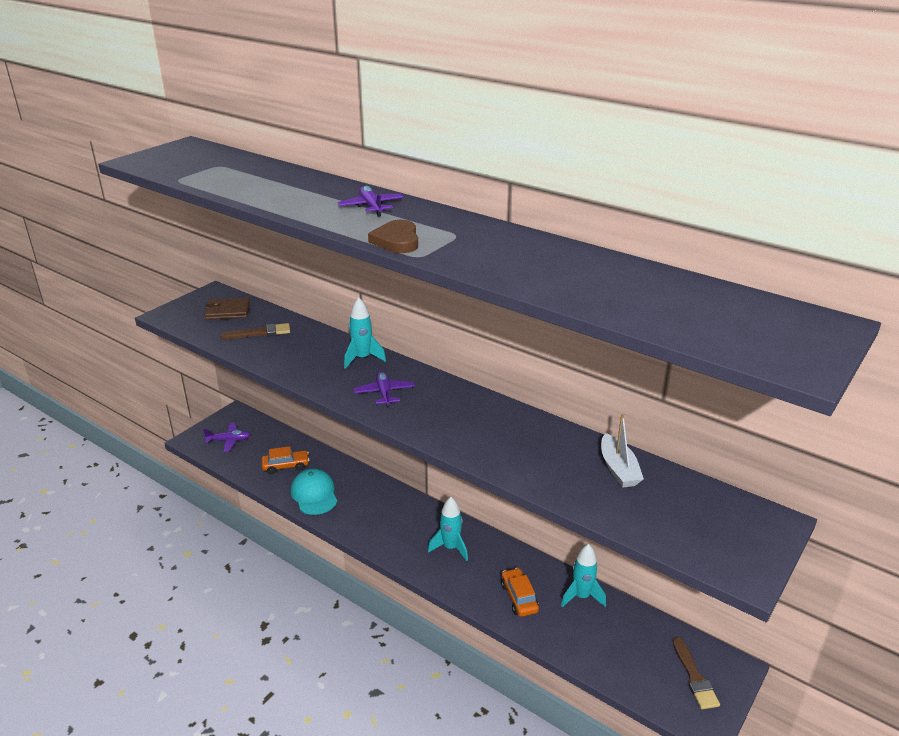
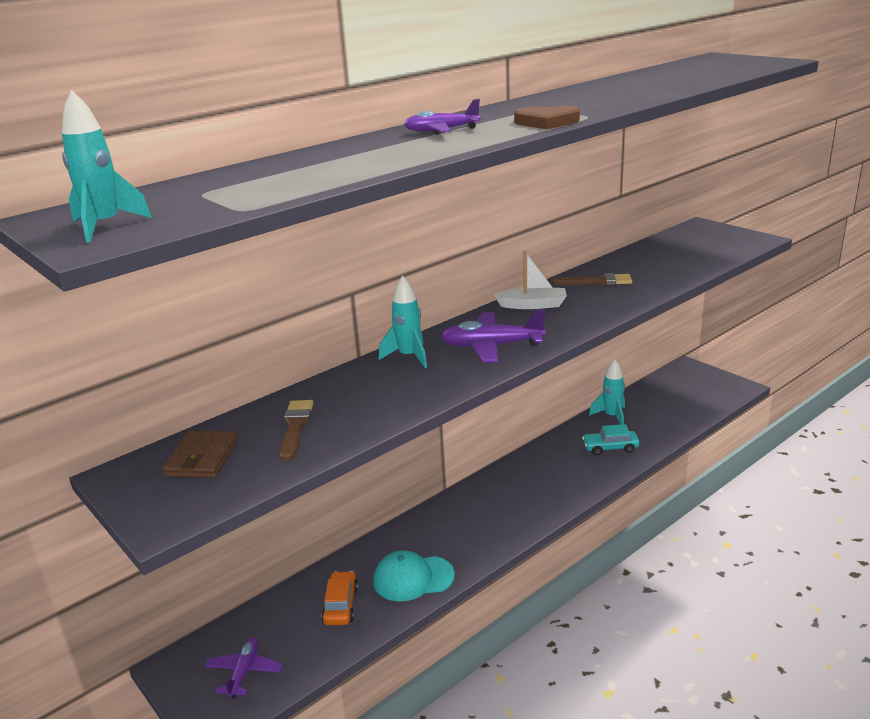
camera: 75 degrees left, 5 degrees down
(384, 393) = (491, 346): purple plane -> purple plane, size x1.53
(450, 548) = (536, 480): turquoise rocket -> turquoise rocket (105, 226)
(519, 597) = (610, 448): orange car -> turquoise car
(618, 469) = (639, 260): white boat -> white boat (532, 305)
(694, 677) = (697, 383): brown brush -> brown brush (597, 281)

